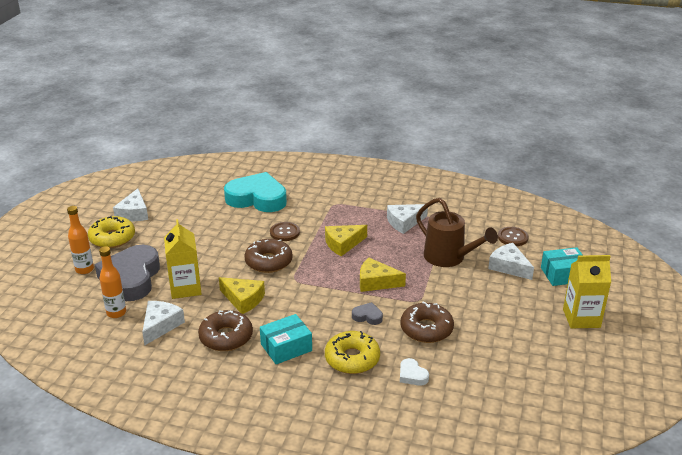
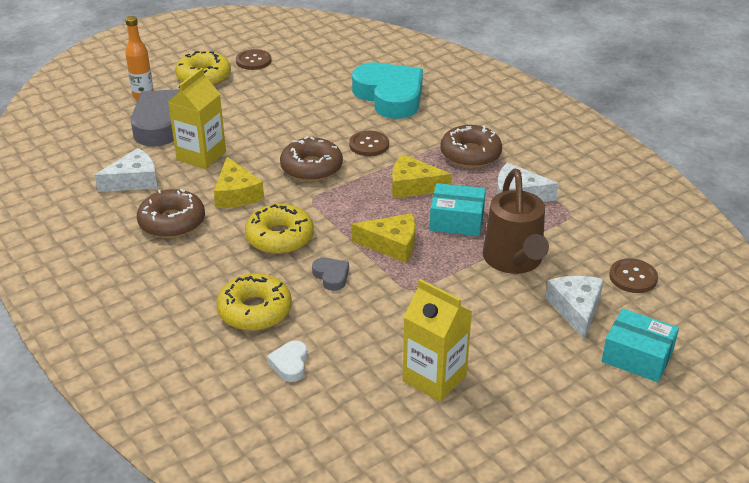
camera: 40 degrees right, 5 degrees up
(116, 313) = (115, 149): orange bottle -> none
(134, 213) = (253, 61): white cheese -> brown button
(286, 347) = (210, 263): turquoise box -> turquoise box (457, 221)
(307, 311) = (279, 237): none -> yellow donut
(376, 282) = (392, 245): yellow cheese -> yellow cheese turned 135 degrees clockwise
(426, 329) = (374, 325): brown donut -> brown donut (470, 154)
(581, 318) = (583, 421): yellow carton -> yellow carton (434, 378)

